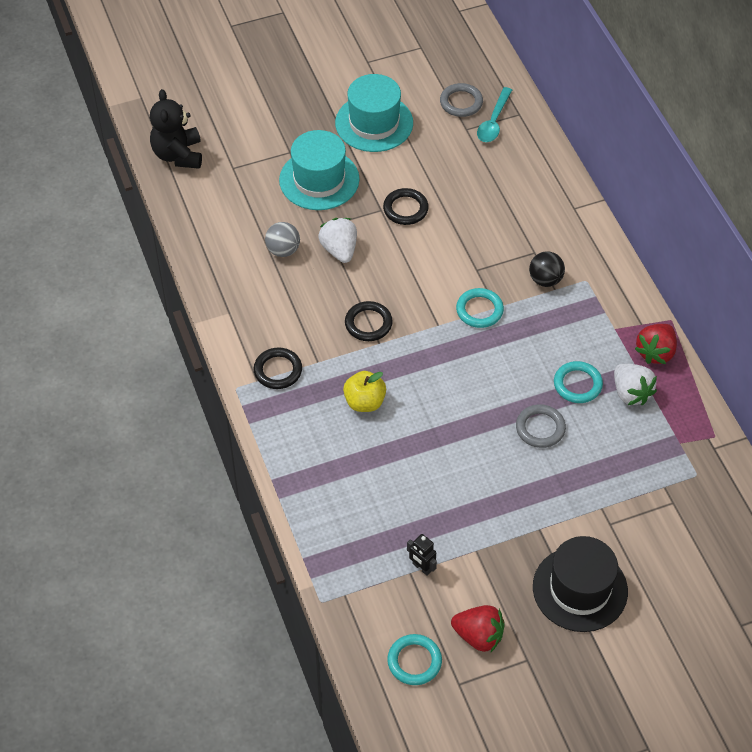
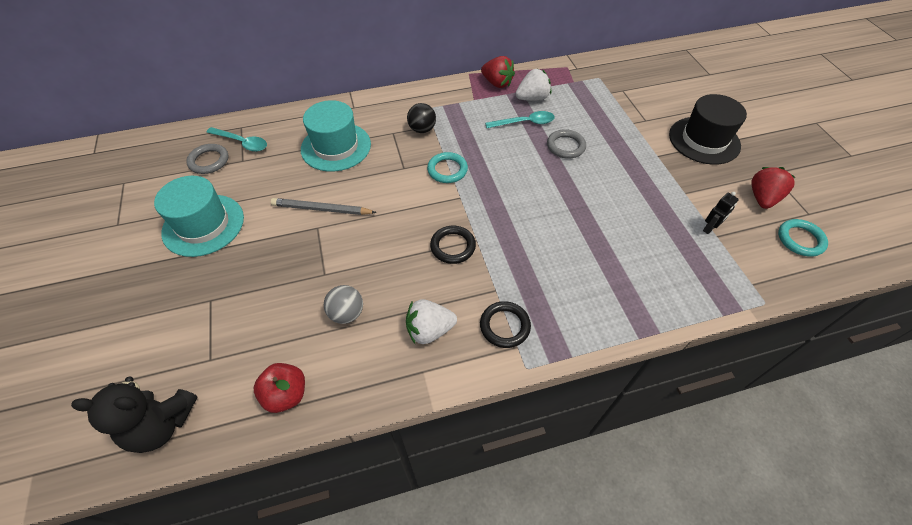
camera: 85 degrees left, 0 degrees up
(204, 224) = (286, 394): none -> red apple
(319, 180) = (260, 275): turquoise hat -> turquoise hat (336, 147)
(339, 250) = (358, 263): white strawberry -> white strawberry (429, 330)
(364, 402) = (543, 255): yellow apple -> none
(405, 209) = (322, 209): black ring -> grey pencil
(577, 384) = (524, 123): turquoise ring -> turquoise spoon

